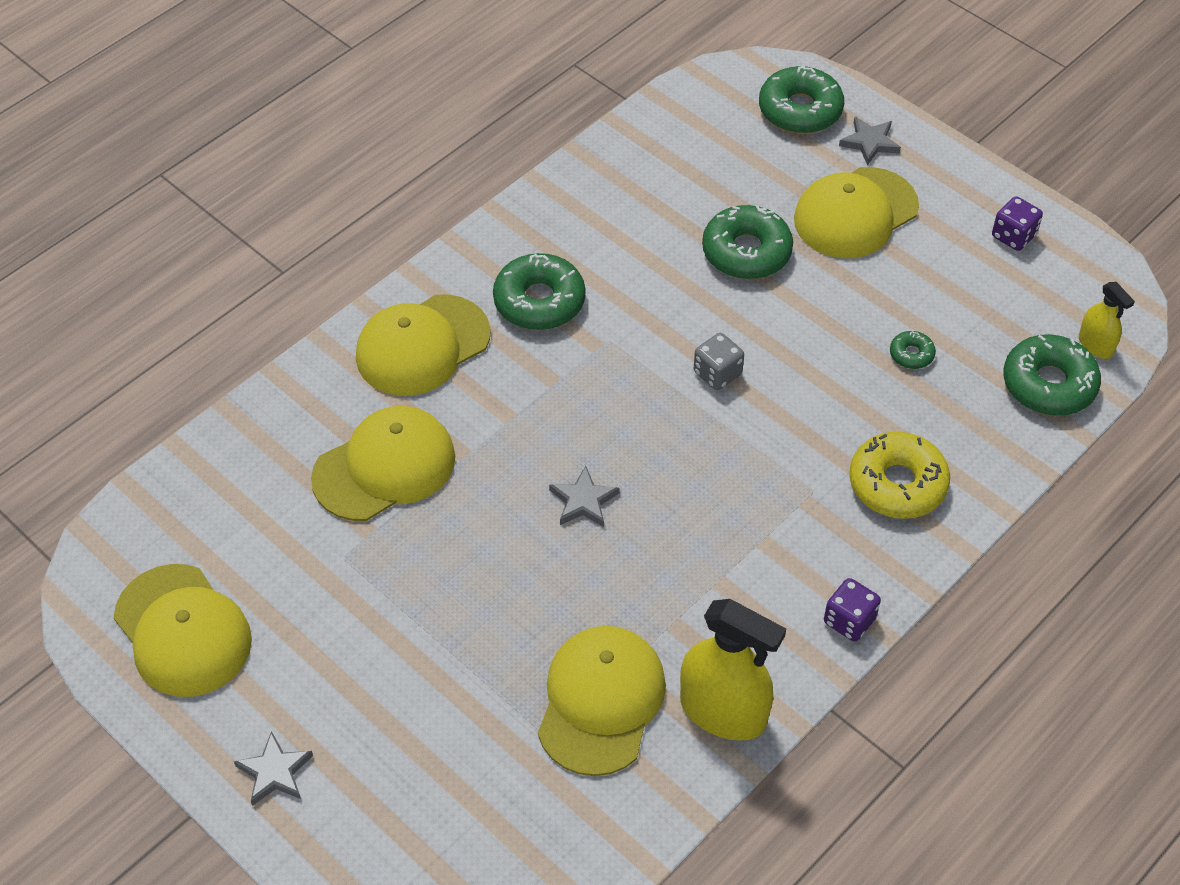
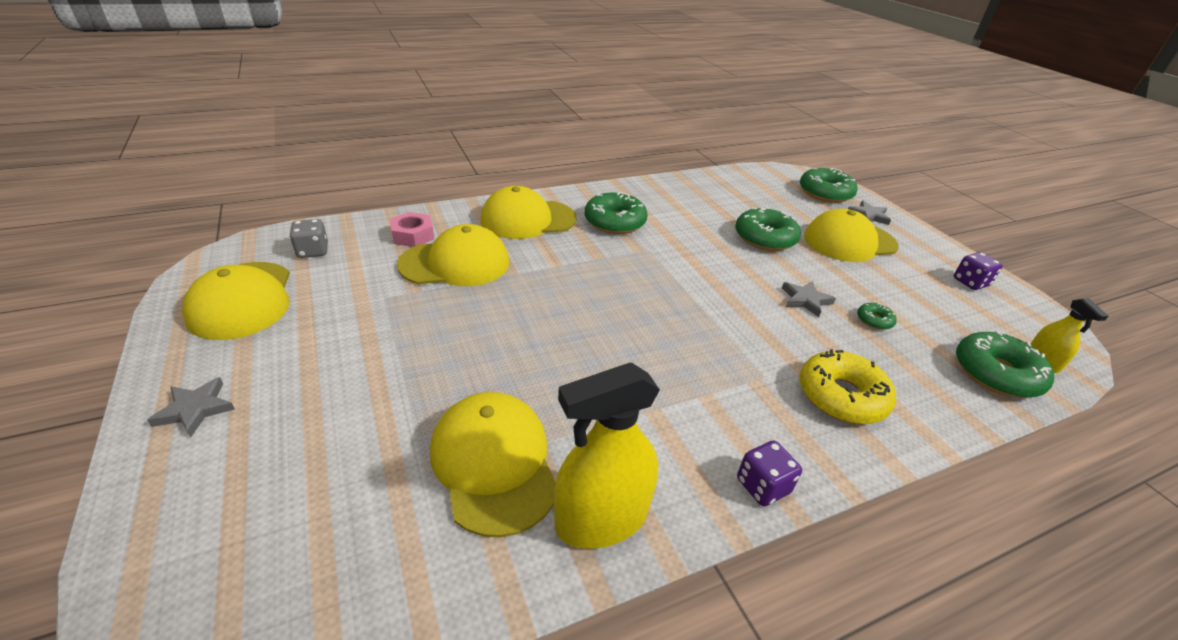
camera: 20 degrees right, 15 degrees down
(294, 441) = (413, 235): none -> pink nut
(583, 501) = (575, 323): grey star -> grey star (805, 300)
(601, 701) = (494, 463): yellow cap -> yellow cap turned 60 degrees counterclockwise
(717, 373) = (716, 287): grey dice -> grey dice (313, 251)
(723, 711) = (601, 519): yellow spray bottle -> yellow spray bottle turned 105 degrees clockwise

